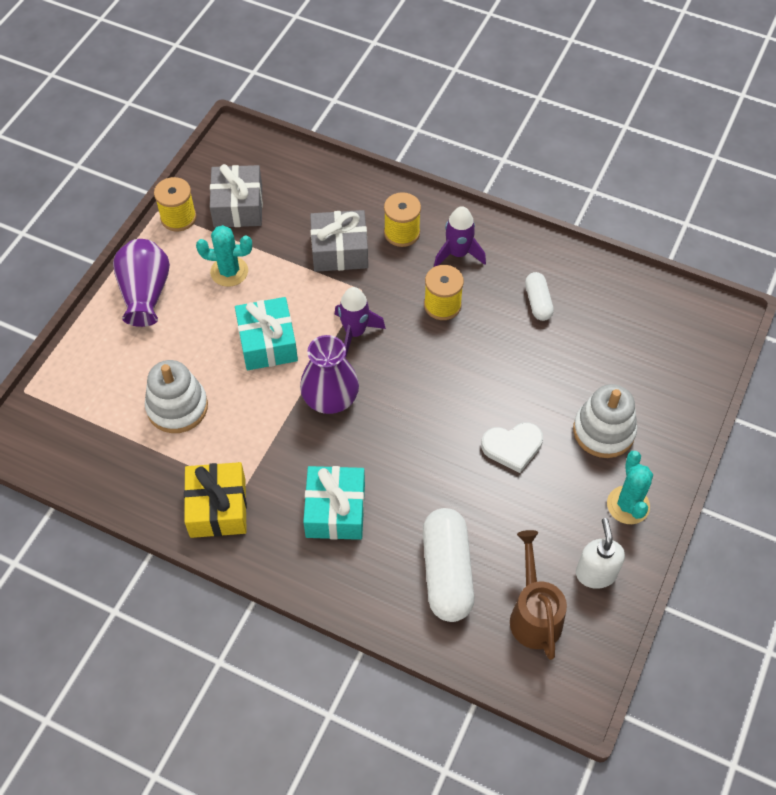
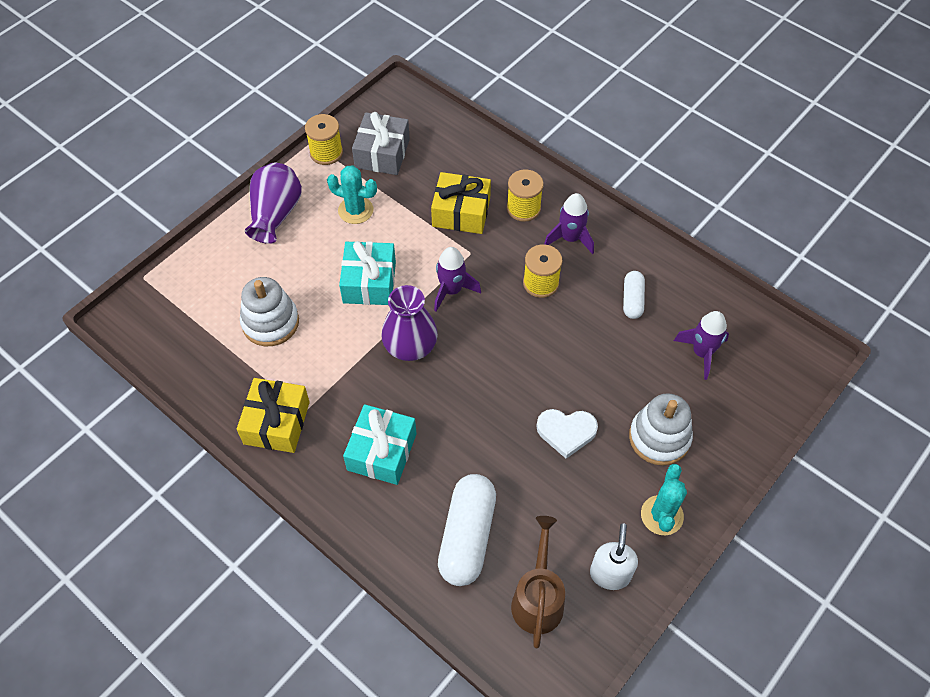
camera: 15 degrees right, 0 degrees up
(339, 250) = (461, 212): grey gift -> yellow gift
(620, 339) = (701, 353): none -> purple rocket

